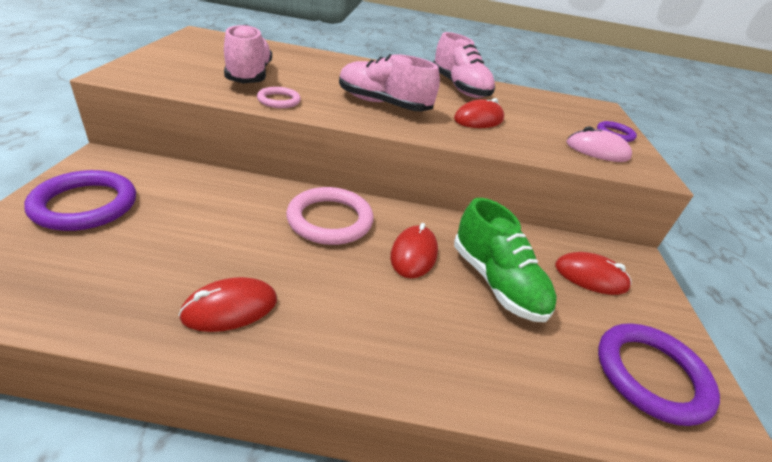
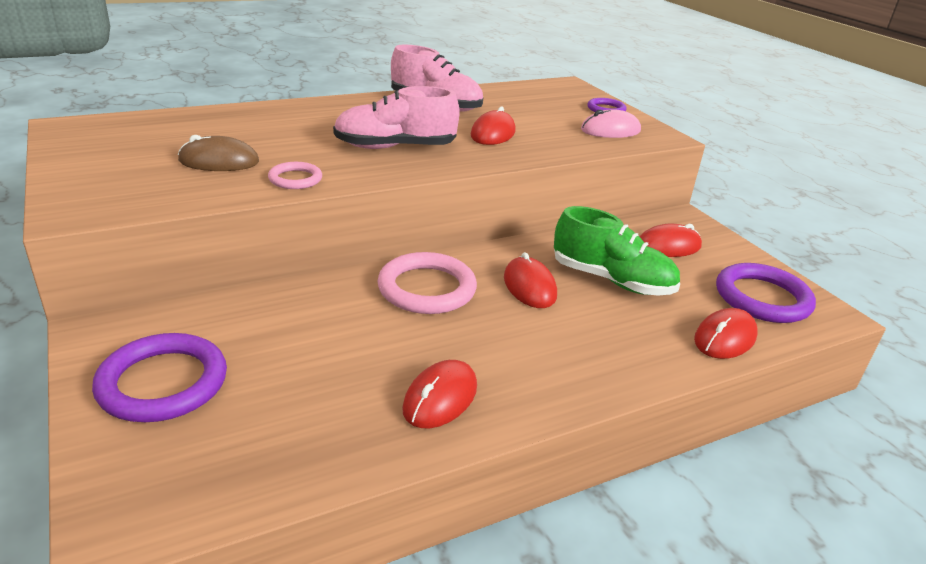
camera: 30 degrees left, 5 degrees down
(249, 75) = (219, 161): pink shoe -> brown mouse
(559, 395) = (725, 338): none -> red mouse

